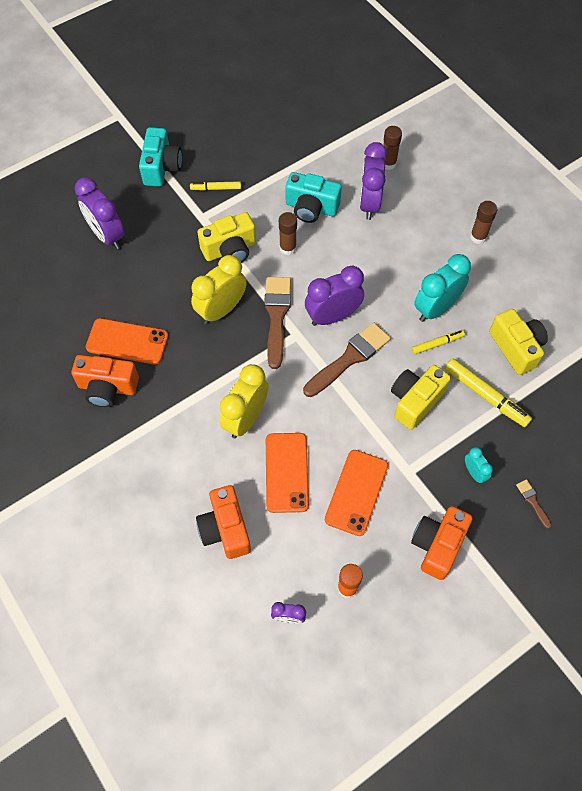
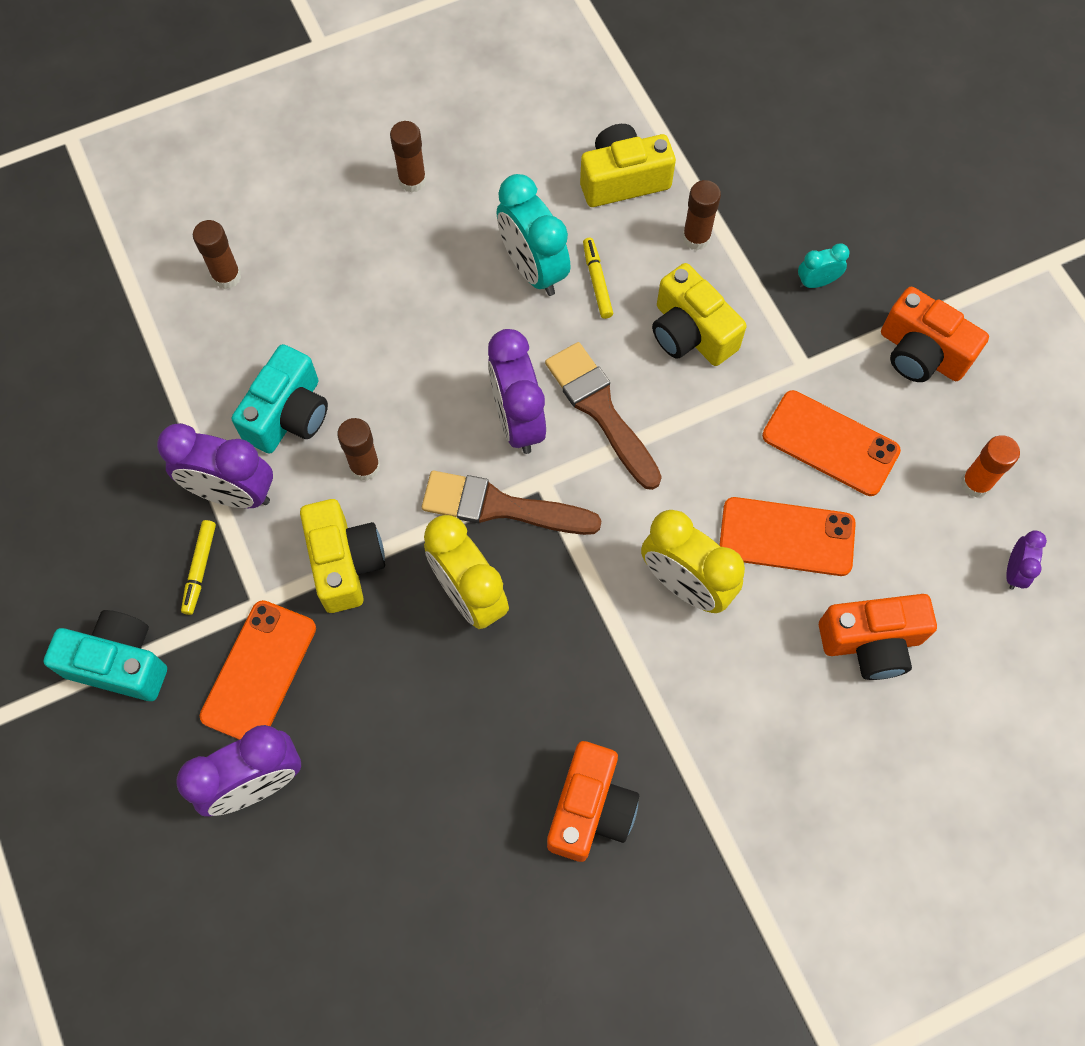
camera: 80 degrees left, 5 degrees up
(127, 342) = (503, 766): orange phone -> orange phone (259, 672)
(369, 203) = (304, 322): purple clock -> purple clock (232, 493)
(486, 396) = (696, 238): yellow marker -> brown glue stick
(532, 501) = (867, 221): brown brush -> none

